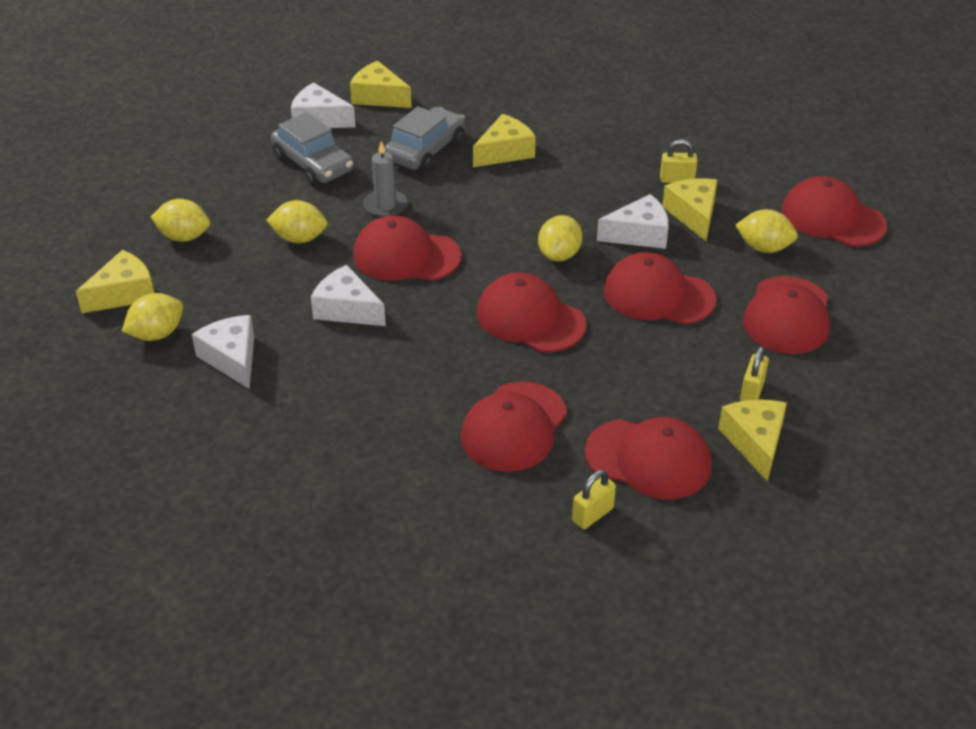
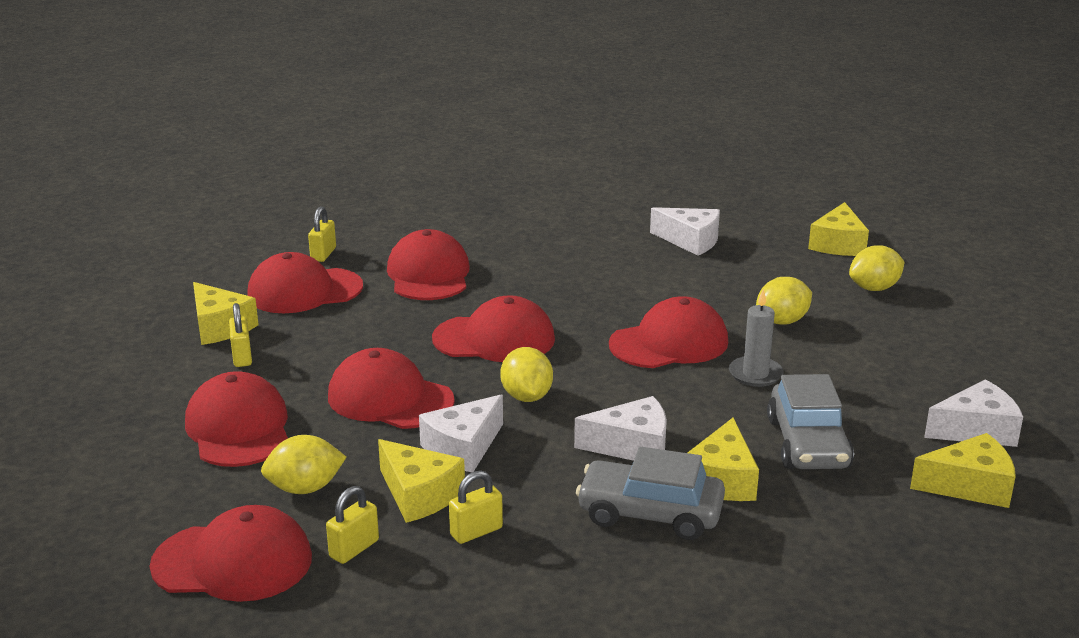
camera: 145 degrees right, 15 degrees down
(157, 334) = (767, 234): yellow lemon -> none
(313, 164) = (889, 383): grey car -> grey car (650, 513)
(347, 309) = (657, 292): white cheese -> white cheese (632, 446)
(658, 295) = (390, 398): red cap -> red cap turned 135 degrees counterclockwise
(756, 198) = (354, 549): none -> yellow padlock

